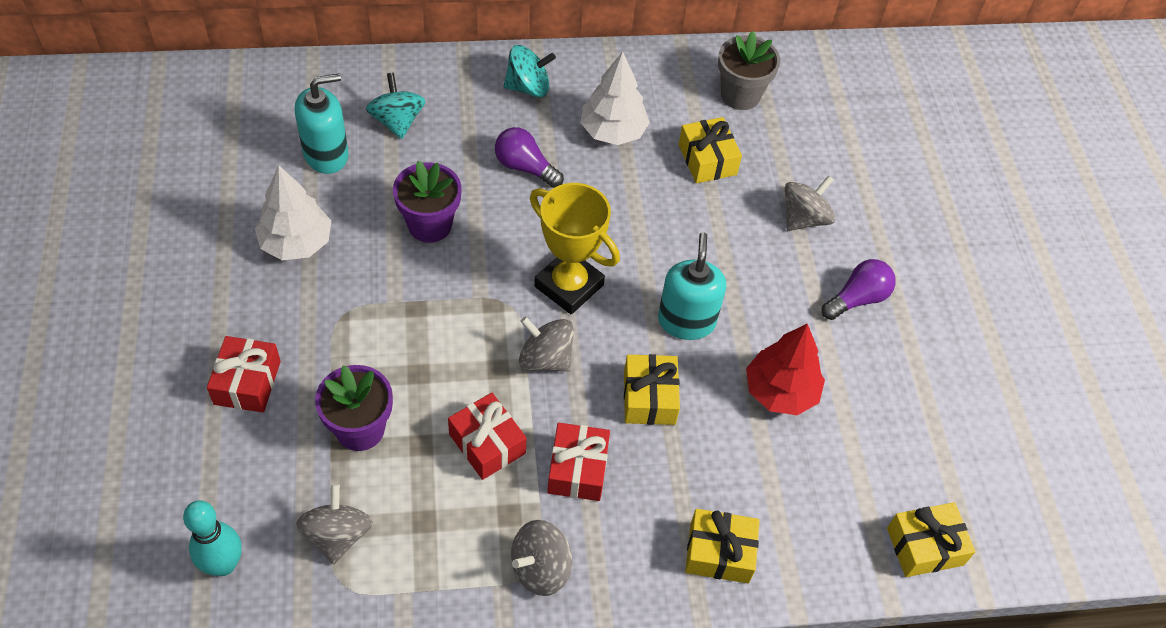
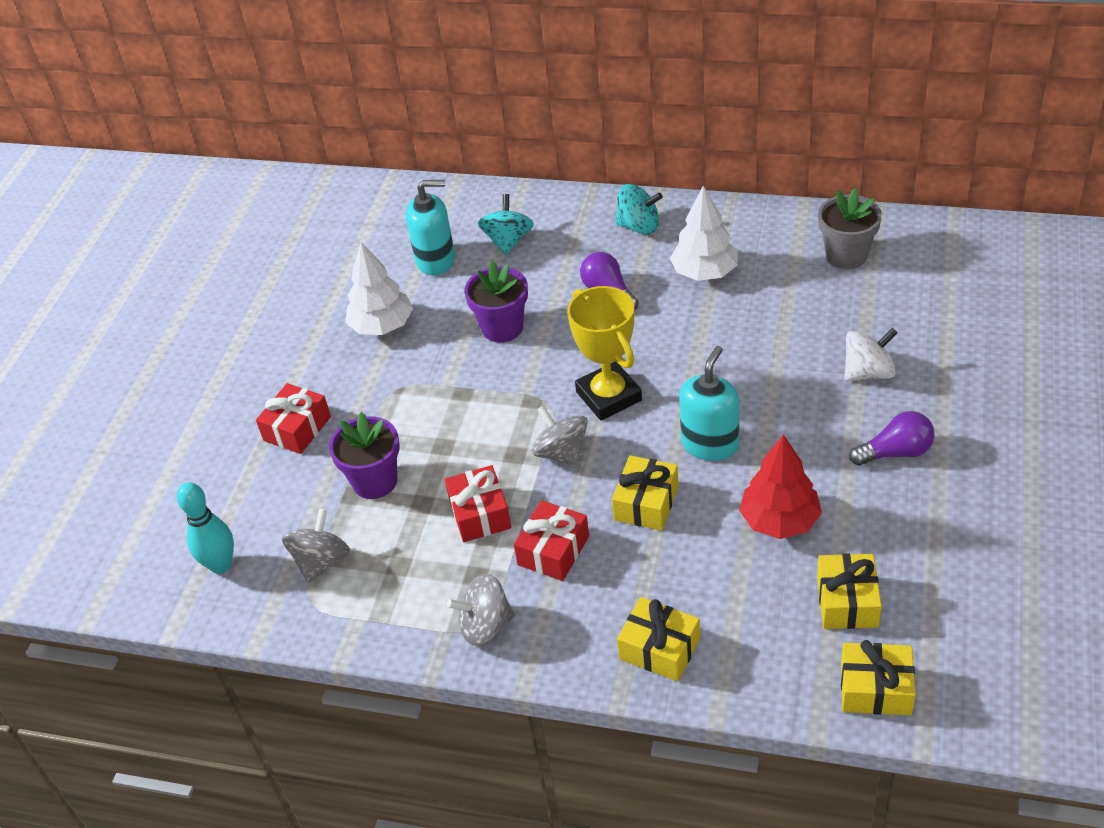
camera: 30 degrees right, 10 degrees down
(707, 159) = (789, 308): yellow gift -> yellow gift (847, 601)
(804, 218) = (868, 372): grey spinning top -> white spinning top

